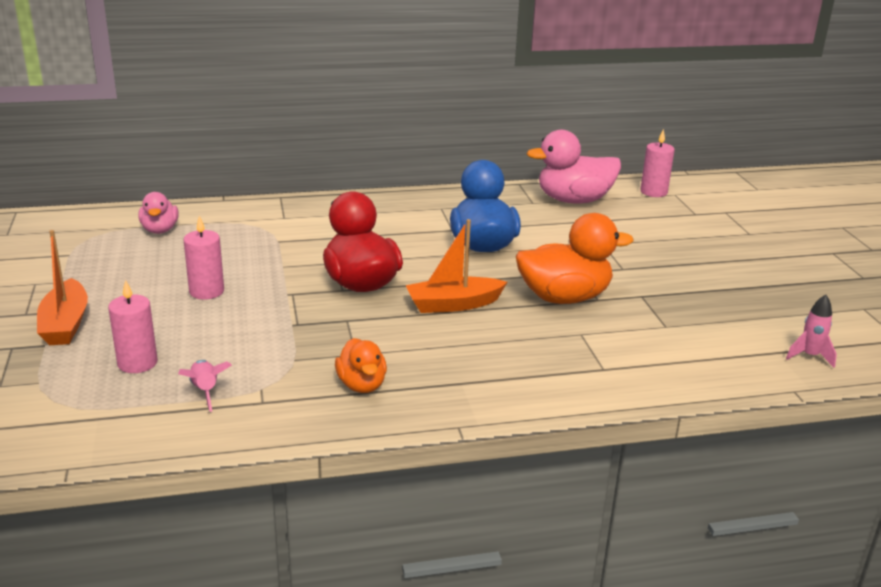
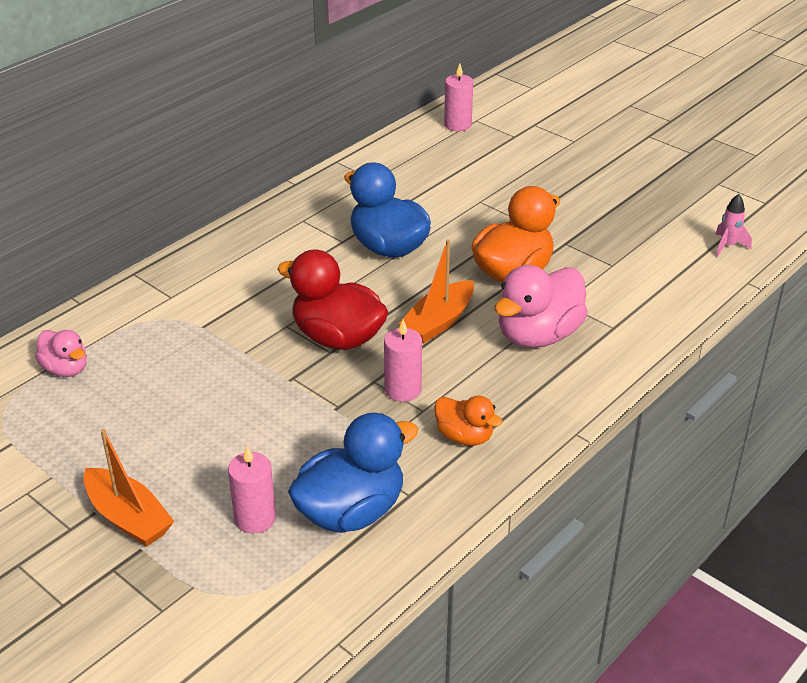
camera: 35 degrees left, 10 degrees up
(205, 391) = (351, 512): pink rocket -> blue duck
(206, 291) = (212, 414): pink candle -> pink candle (403, 390)
(573, 200) = (404, 162): pink duck -> pink duck (538, 335)

